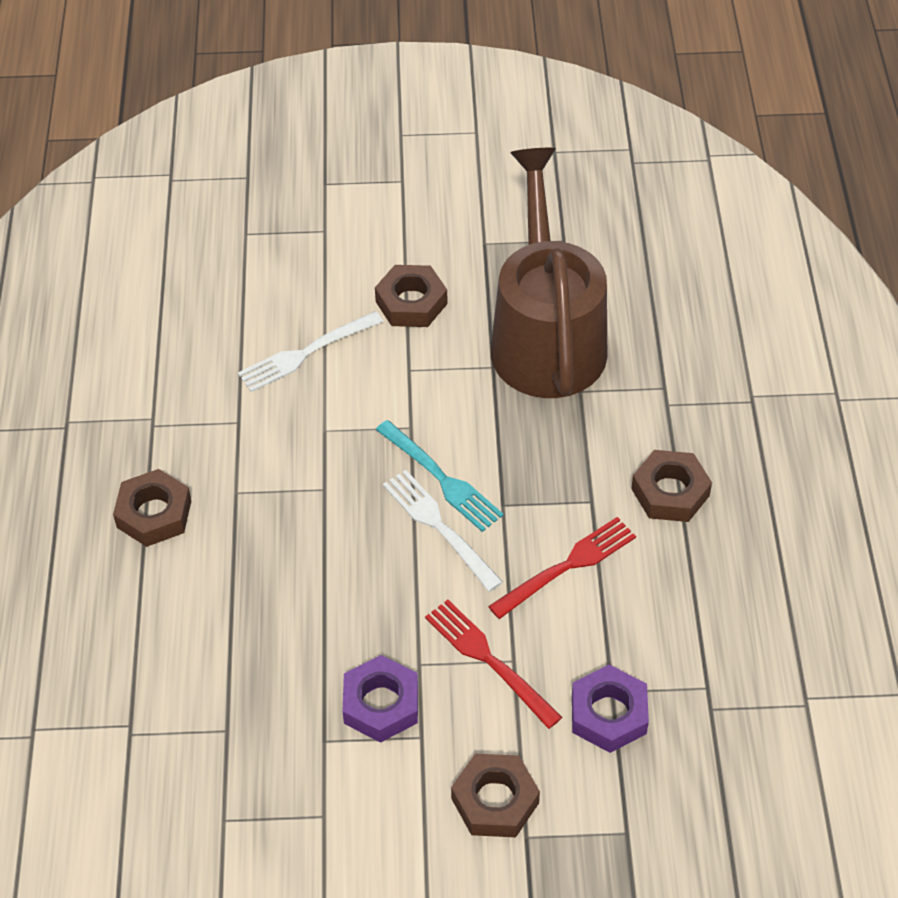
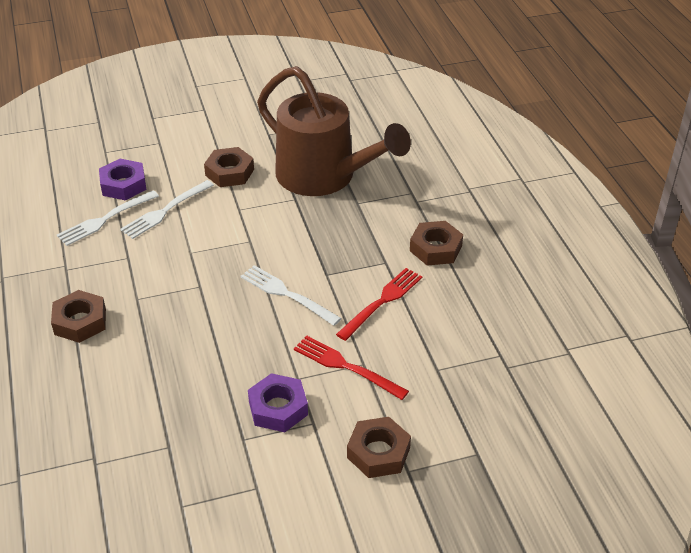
camera: 15 degrees left, 10 degrees down
(221, 352) = (105, 219): none -> white fork
(441, 478) = (280, 266): turquoise fork -> none
(545, 336) = (325, 177): brown watering can -> brown watering can turned 150 degrees clockwise
(608, 714) = (439, 383): purple nut -> purple nut (123, 185)

